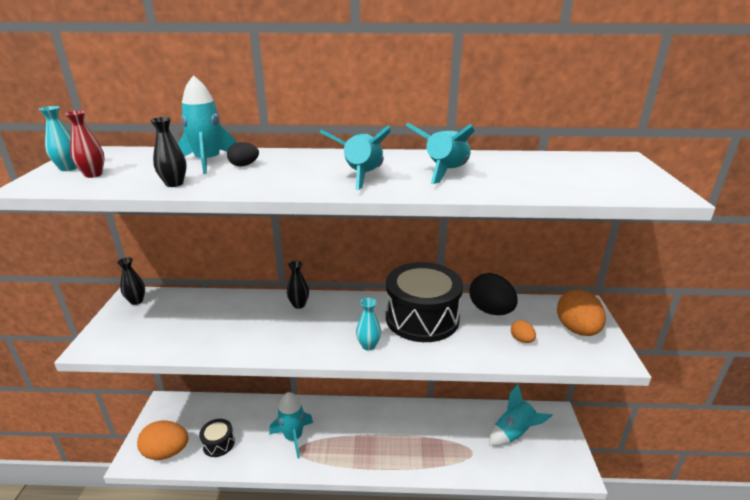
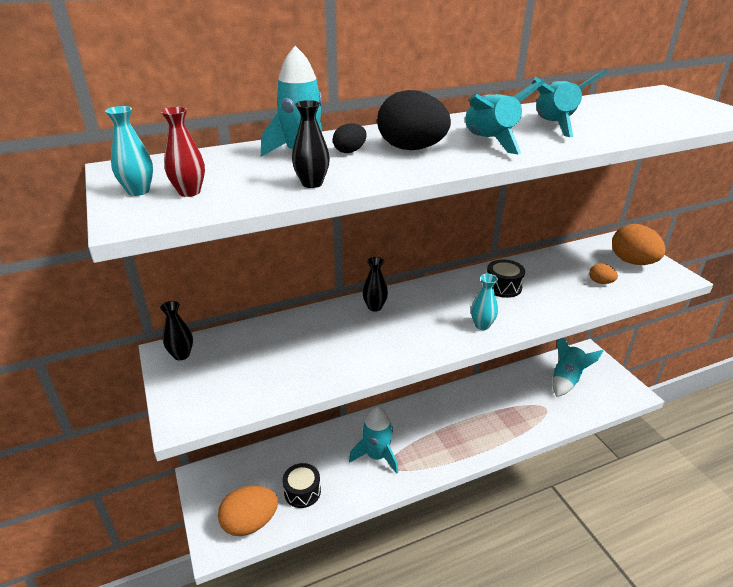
camera: 25 degrees left, 5 degrees up
(422, 318) = (503, 287): black drum -> black drum, size x0.48
(490, 311) = (553, 264): black egg -> black egg (411, 149)

